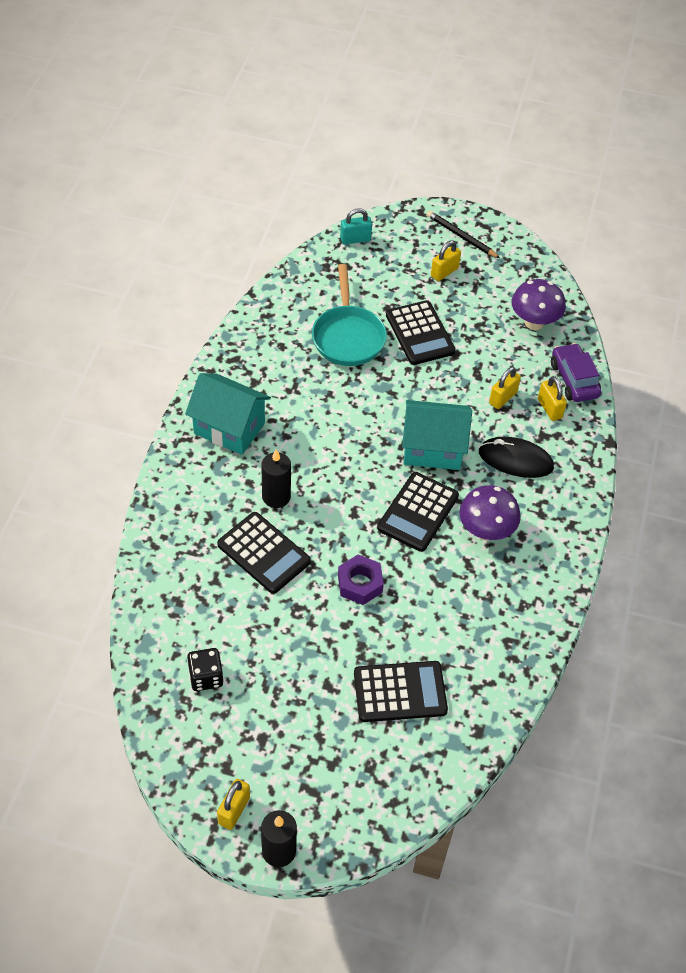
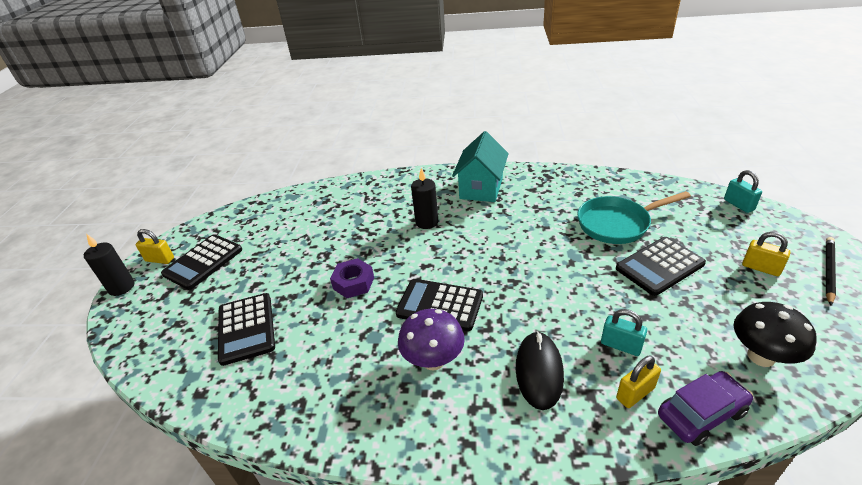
camera: 85 degrees right, 15 degrees down
(206, 677) = (265, 225): black dice -> none
(264, 553) = (373, 227): black calculator -> black calculator (203, 262)
(432, 449) = (519, 301): turquoise house -> none
(503, 398) = (620, 345): yellow padlock -> turquoise padlock
(534, 322) = (761, 356): purple mushroom -> black mushroom

